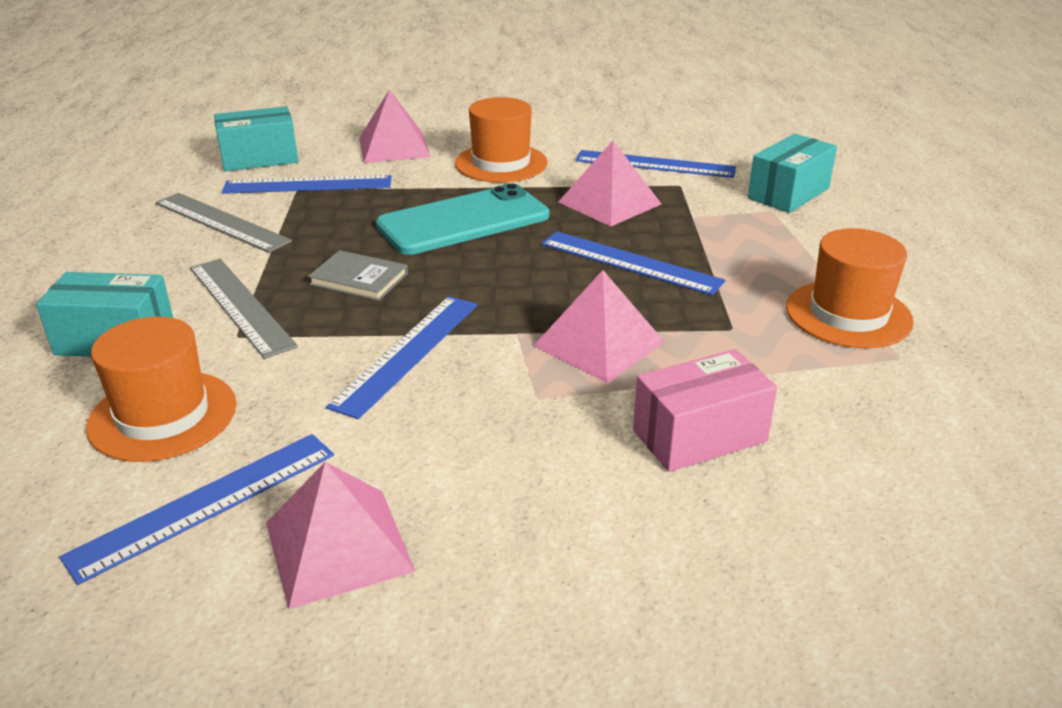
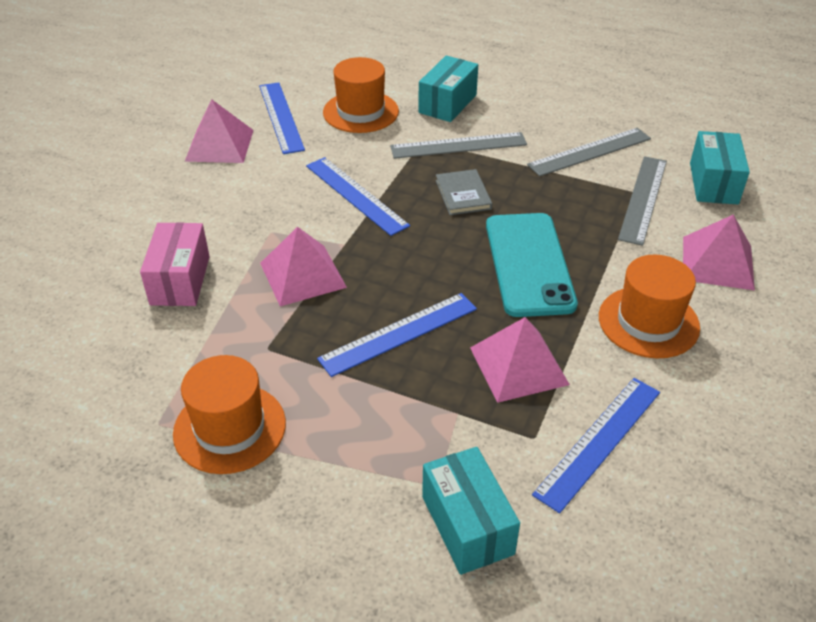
camera: 115 degrees right, 10 degrees up
(308, 185) = (643, 199): blue ruler -> grey ruler
(359, 279) = (463, 194): grey book -> grey book turned 60 degrees counterclockwise

